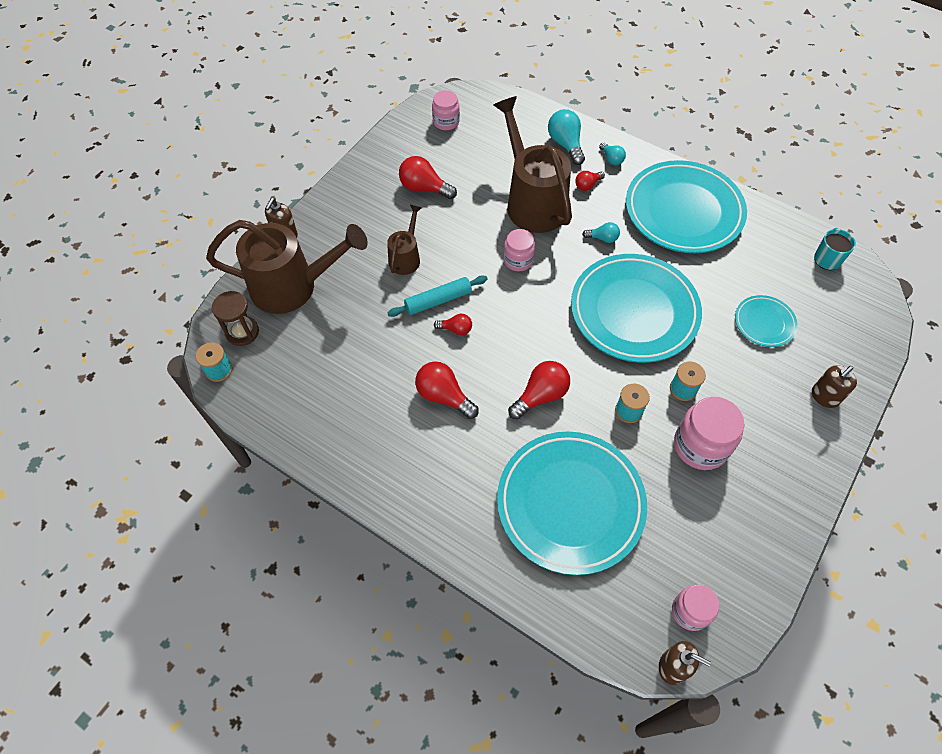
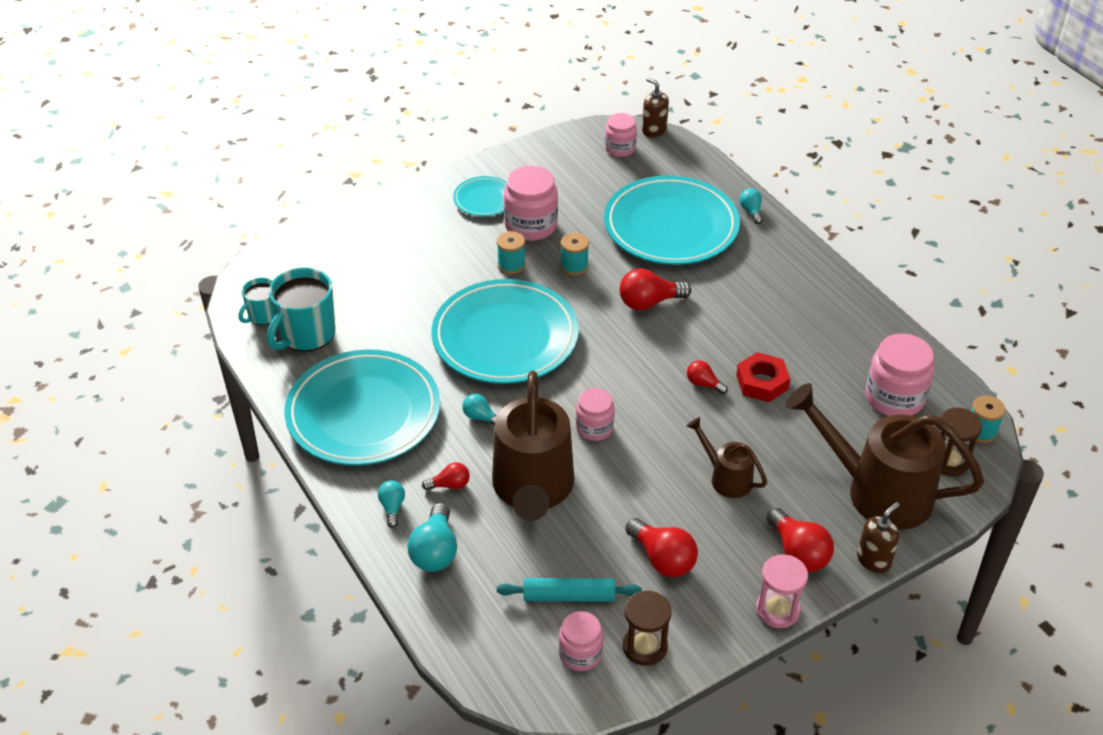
camera: 155 degrees left, 15 degrees down
(296, 376) = (894, 398): none -> pink jar
(339, 183) = (777, 610): none -> pink hourglass
(406, 257) = (726, 477): brown watering can -> brown watering can turned 90 degrees clockwise
(410, 349) = (762, 382): none -> red nut
(411, 137) = (644, 646): none -> brown hourglass
(438, 300) = (709, 418): turquoise rolling pin -> turquoise rolling pin (569, 596)
(444, 396) = (745, 332): red light bulb -> red light bulb (798, 552)
(500, 565) = (751, 211): none -> turquoise light bulb
(764, 323) = (386, 286): turquoise plate -> turquoise plate (484, 199)
(780, 255) = (306, 334): none -> turquoise mug
(824, 397) = (392, 221): brown soap dispenser -> none

